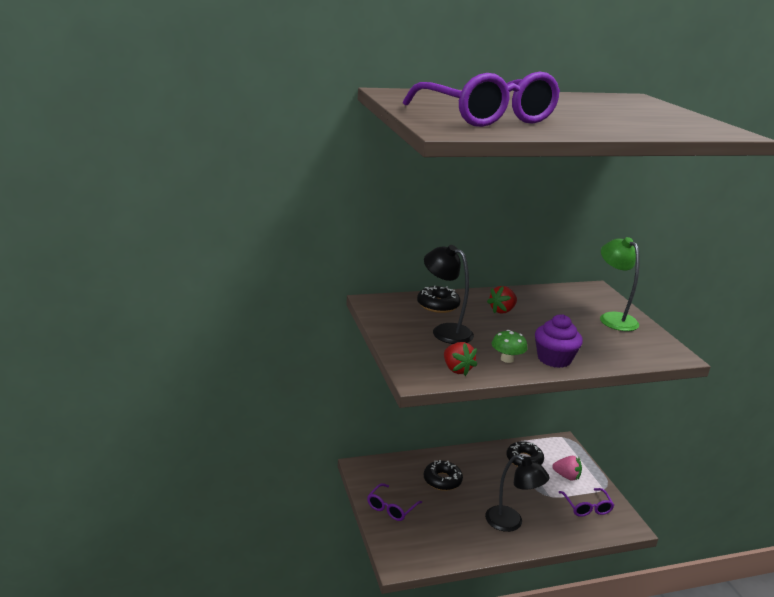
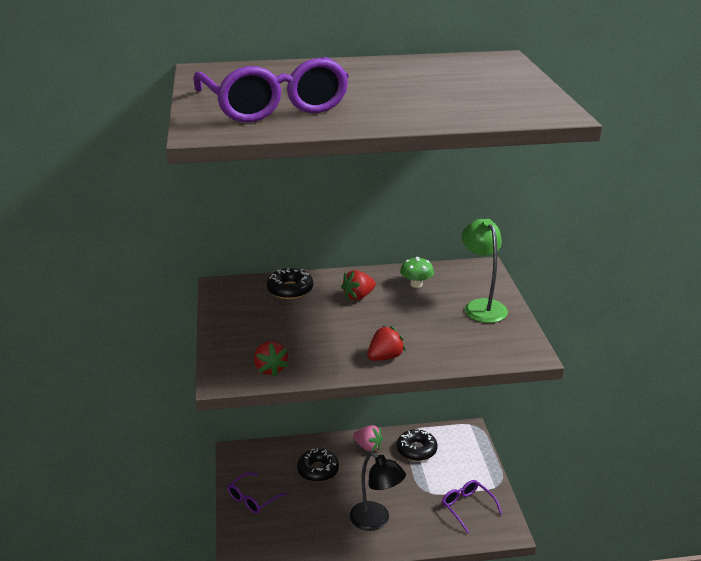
camera: 10 degrees right, 5 degrees up
(445, 331) = (282, 322): black lamp -> none
(507, 359) = (332, 357): green mushroom -> green mushroom (416, 284)
(554, 359) = (385, 357): purple cupcake -> red strawberry
(566, 476) = (457, 470): pink strawberry -> pink strawberry (368, 446)
(587, 507) = (467, 507): purple glasses -> purple glasses turned 150 degrees clockwise

